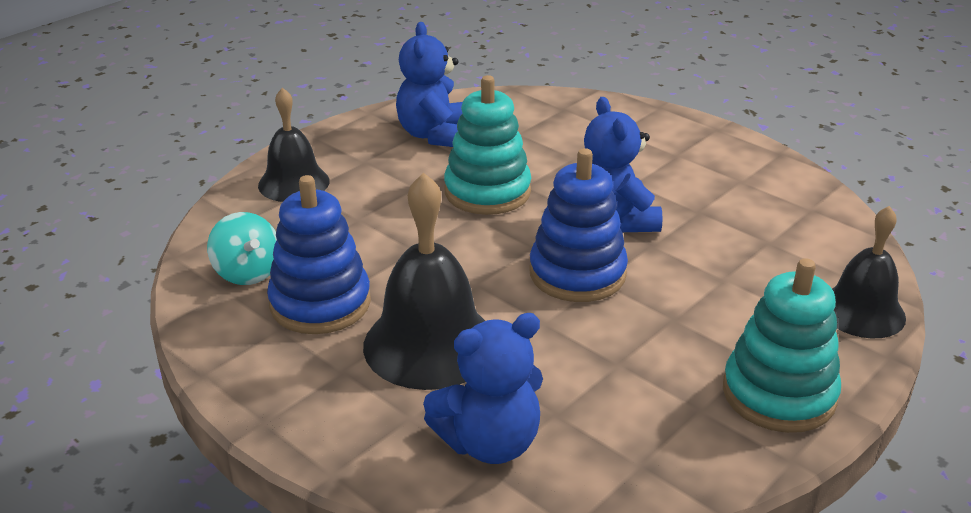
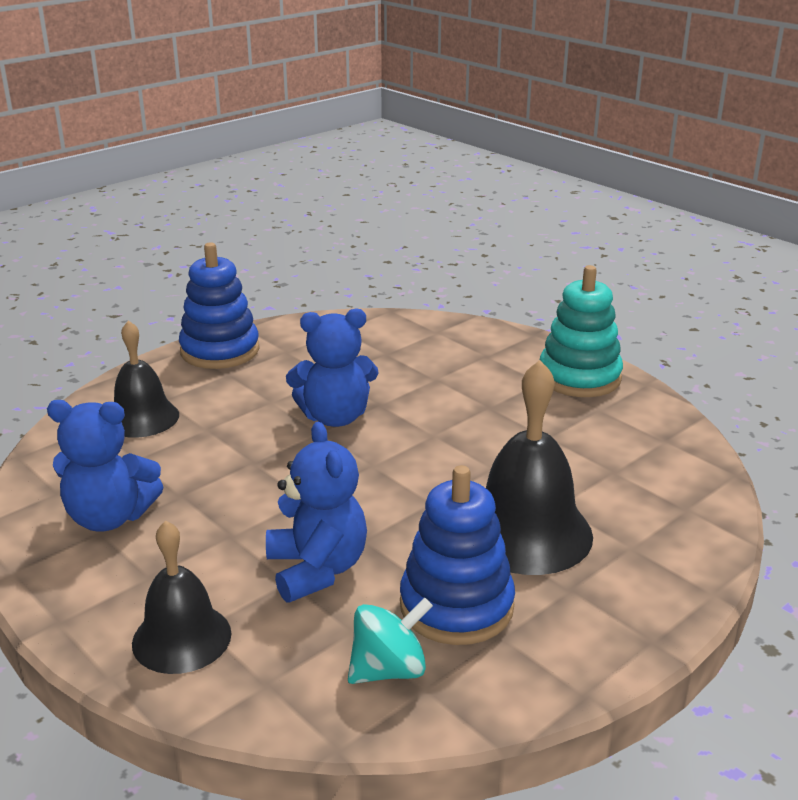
camera: 85 degrees left, 5 degrees down
(487, 192) = (259, 485): turquoise stacking toy -> none
(489, 442) = (655, 505): blue teddy bear -> blue teddy bear (317, 569)
(577, 273) = (420, 444): blue stacking toy -> blue stacking toy (220, 351)
(861, 311) = (482, 333): black bell -> black bell (142, 418)

